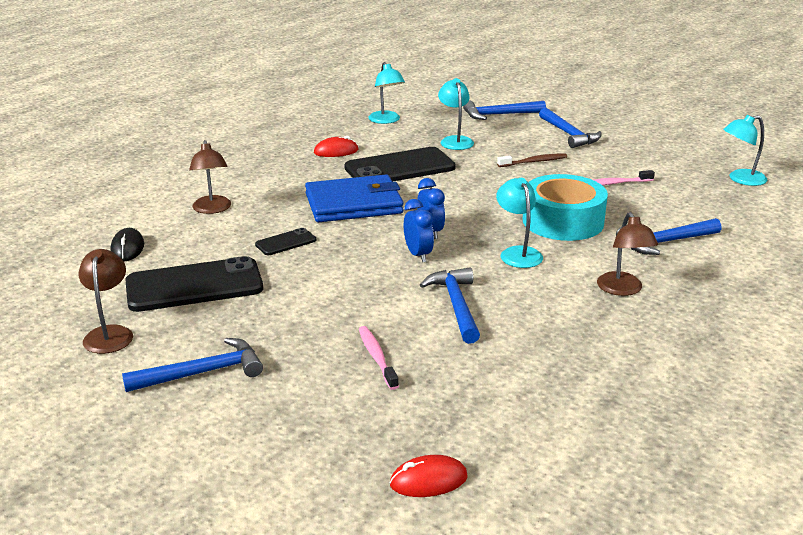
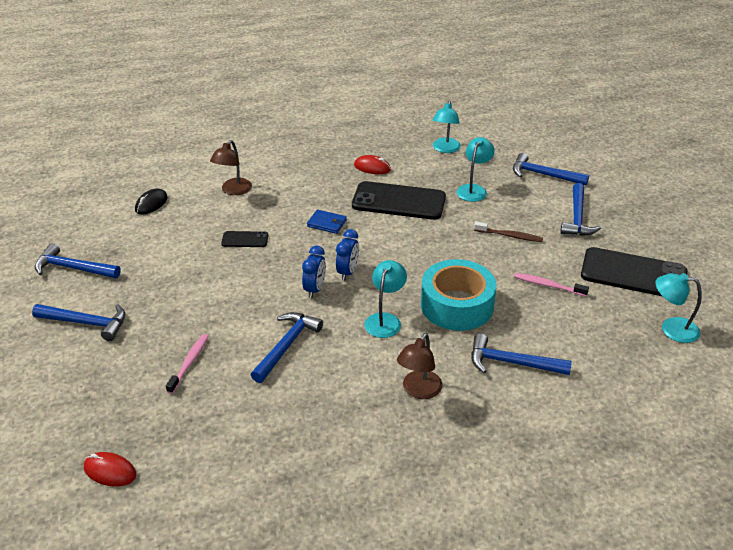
camera: 35 degrees right, 10 degrees up
(109, 333) = (73, 268): brown lamp -> blue hammer
(194, 286) = (154, 252): black phone -> black phone (633, 274)
(354, 204) = (327, 223): blue wallet -> blue wallet, size x0.46

